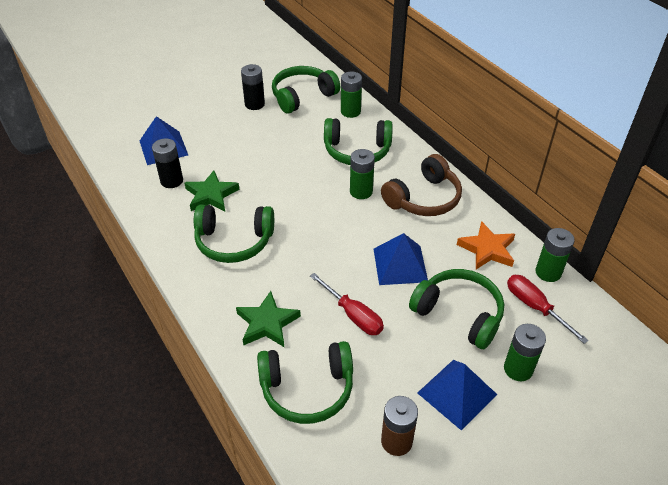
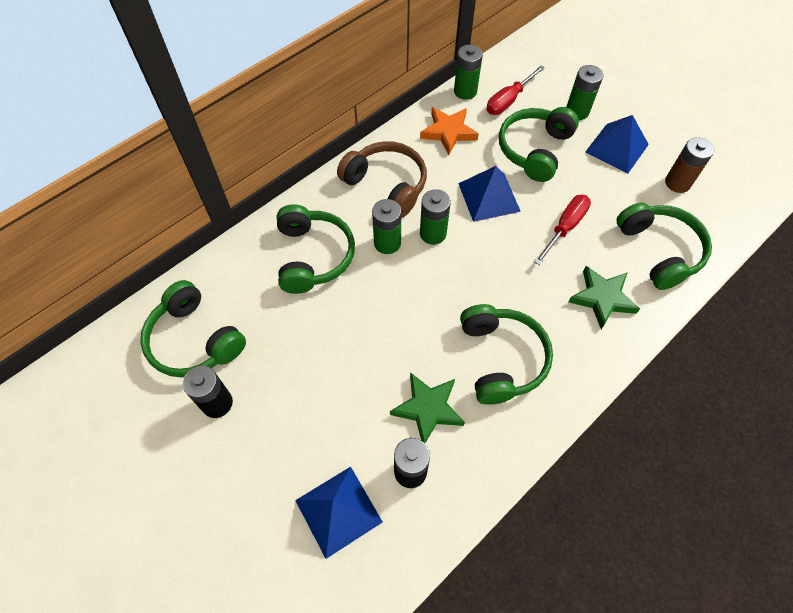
camera: 100 degrees left, 15 degrees up
(350, 111) = (230, 274): green battery -> green battery (433, 233)

